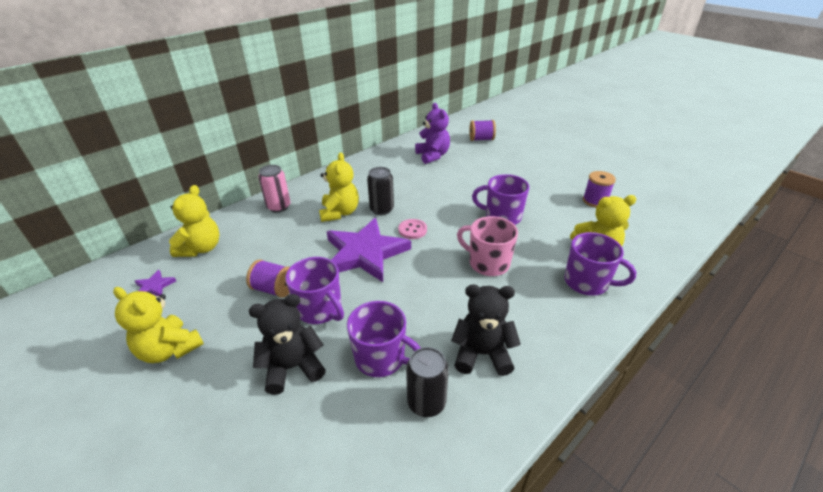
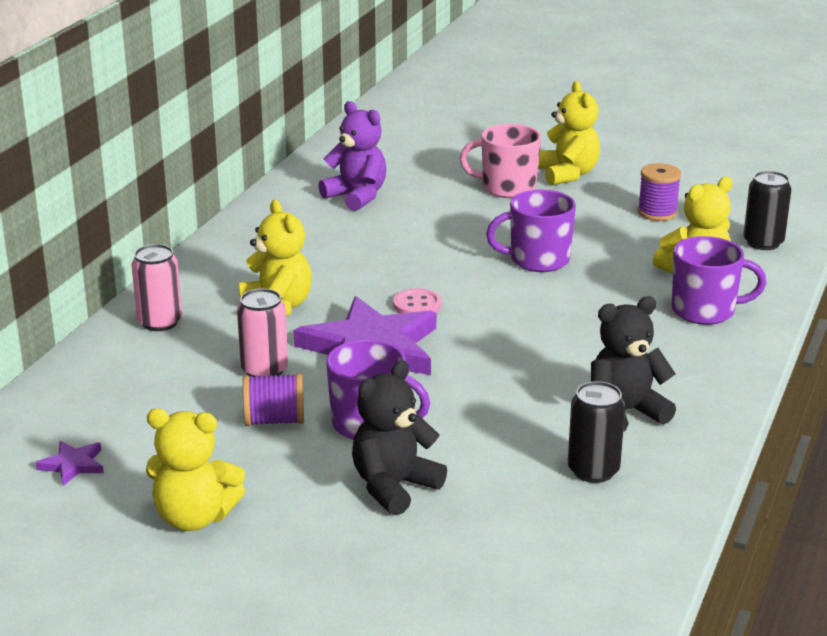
camera: 25 degrees left, 10 degrees down
(201, 248) = (90, 404): yellow teddy bear -> yellow teddy bear (568, 174)
(299, 252) = (264, 370): none -> pink can
(381, 358) = (502, 448): purple mug -> none
(382, 209) = (342, 289): black can -> black can (763, 243)
(481, 139) = (419, 156): purple spool -> none
(488, 263) = (560, 320): pink mug -> pink mug (507, 188)

